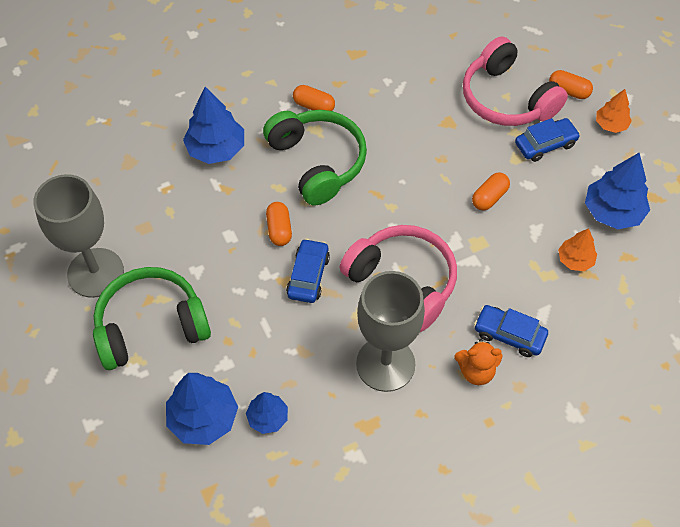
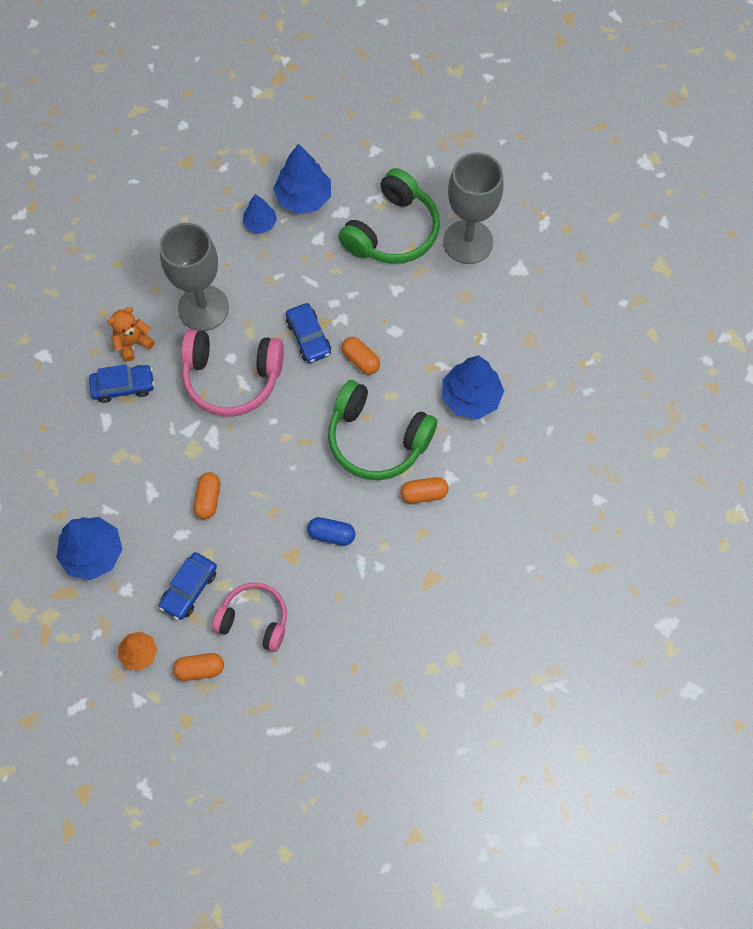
camera: 145 degrees right, 10 degrees up
(407, 119) = (331, 534): none -> blue capsule
(507, 98) = (254, 619): pink headphones -> pink headphones, size x0.66
(575, 260) = (103, 484): orange tree -> none

